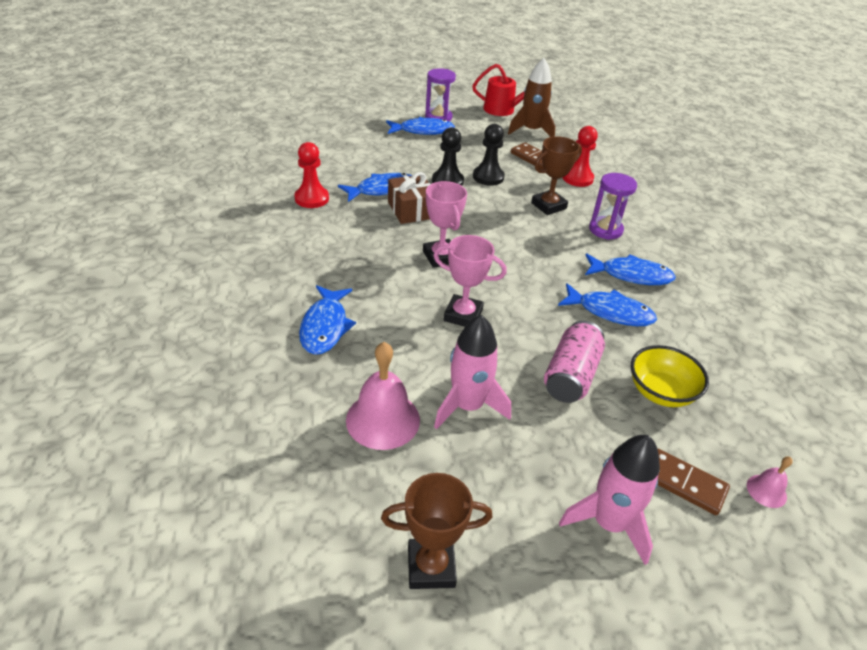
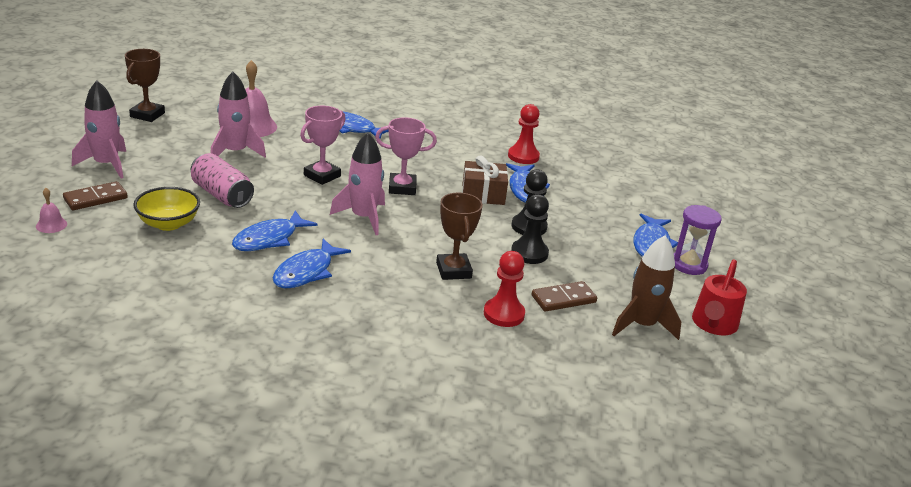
camera: 110 degrees right, 10 degrees down
(518, 267) = (363, 217): none -> pink rocket
(605, 230) = (389, 289): purple hourglass -> none

